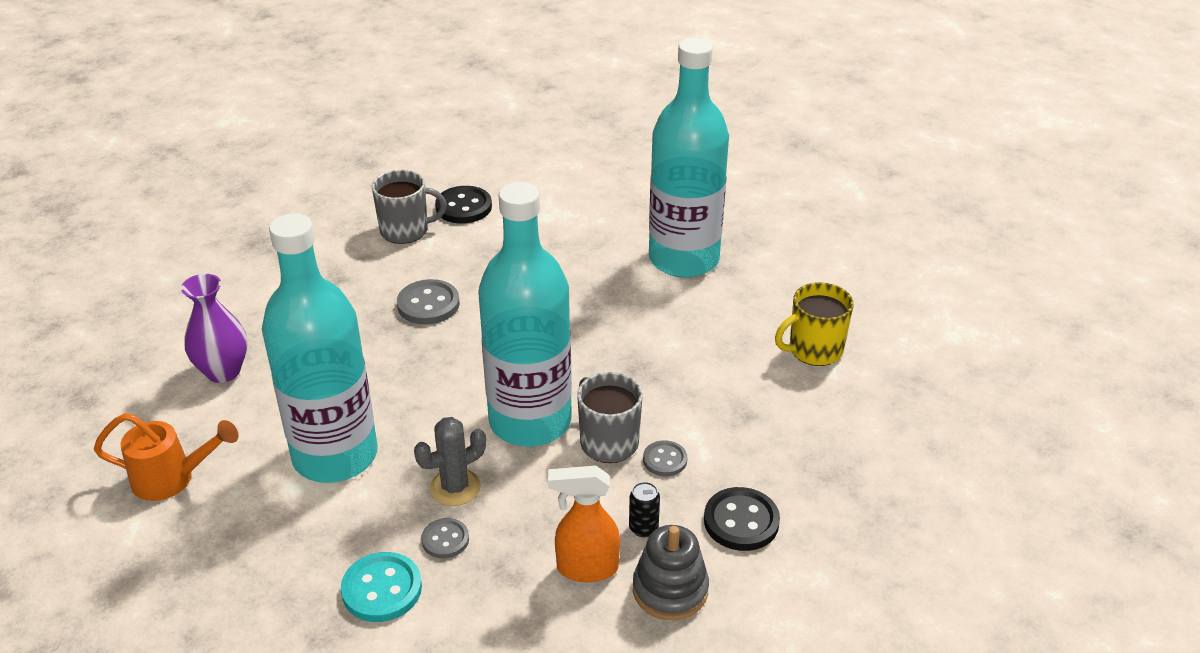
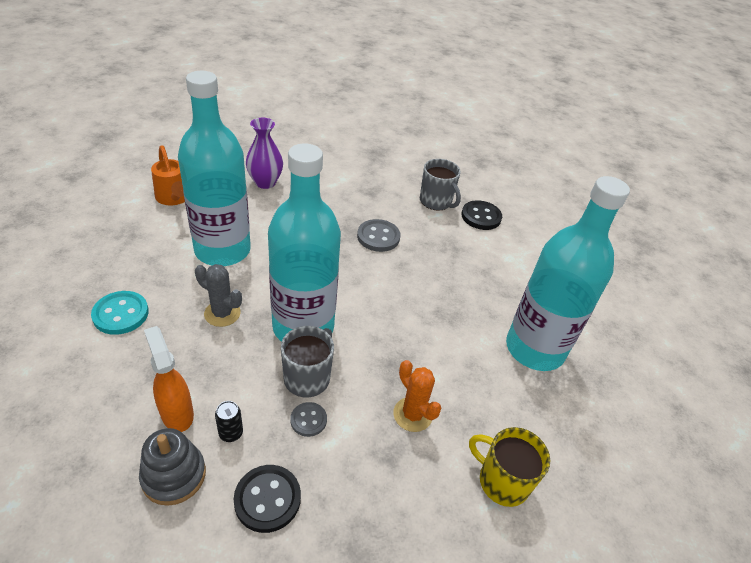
camera: 55 degrees right, 5 degrees up
(445, 540) = (174, 327): grey button -> none
(706, 379) = (412, 414): none -> orange cactus

